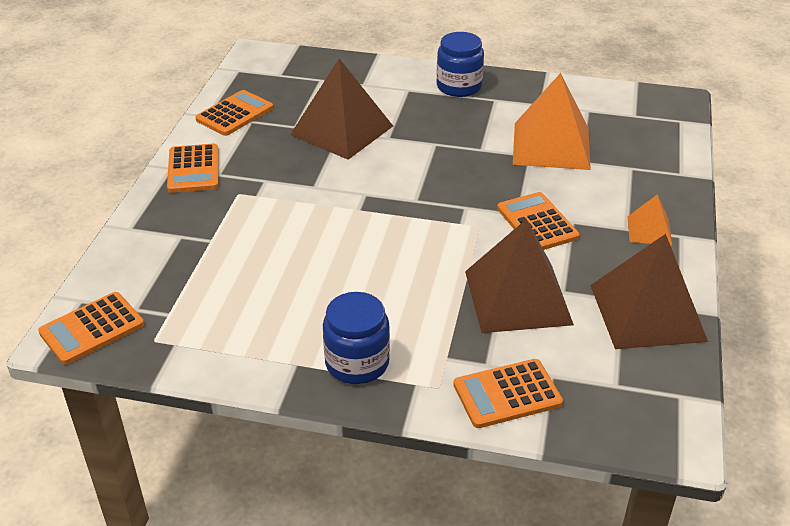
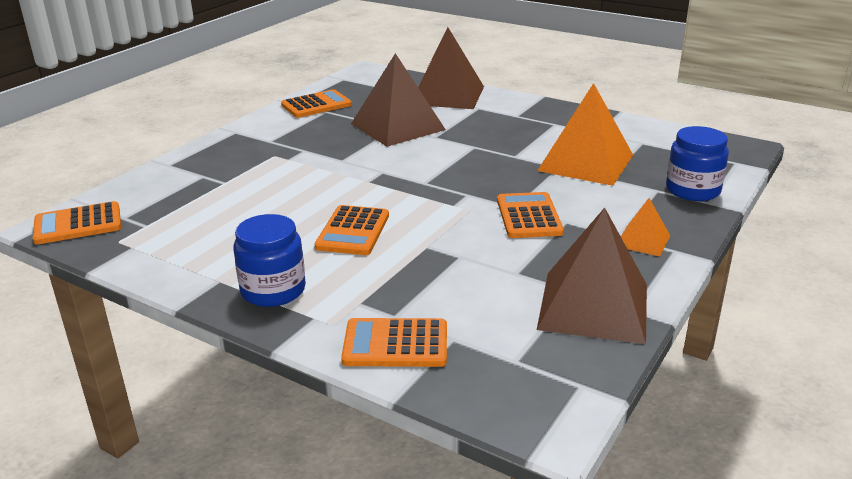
camera: 20 degrees right, 10 degrees down
(193, 169) = (252, 135): orange calculator -> orange calculator (353, 231)
(459, 86) = (527, 111): blue jar -> blue jar (692, 190)
(517, 297) = (465, 269): brown pyramid -> brown pyramid (447, 95)

